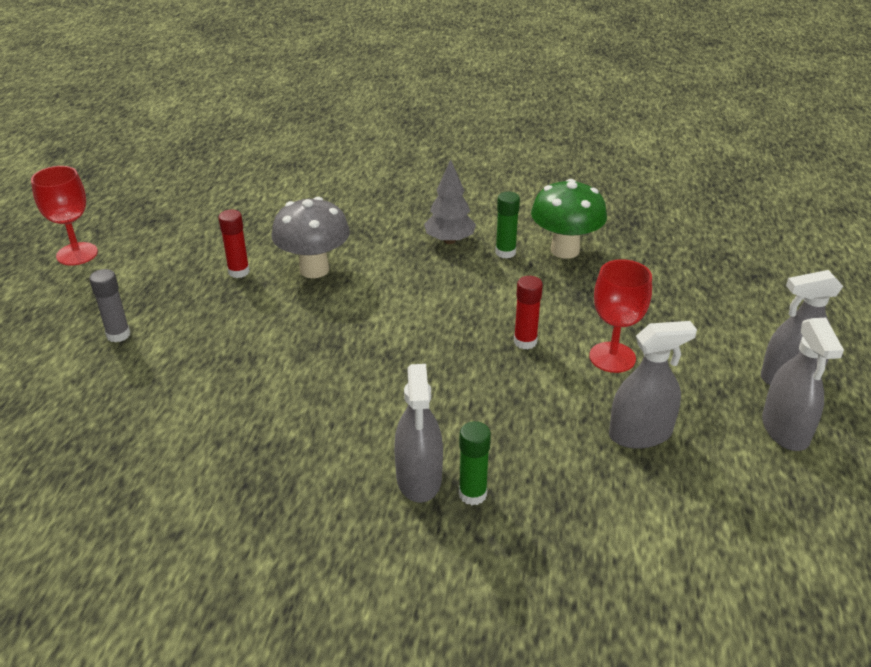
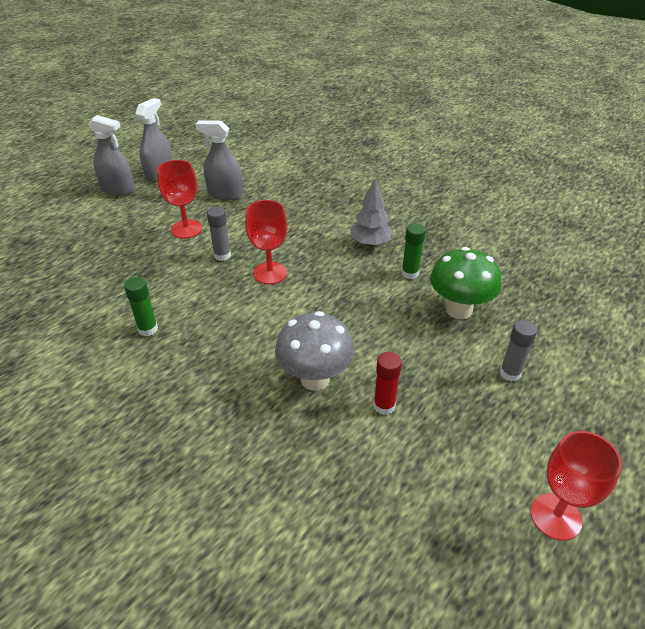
camera: 150 degrees left, 5 degrees up
(419, 478) = (350, 212): grey spray bottle -> none
(446, 342) = (270, 273): none -> red goblet
(449, 240) = (174, 362): grey tree -> grey tree (370, 243)
(472, 494) = (330, 199): green glue stick -> green glue stick (410, 273)
(525, 342) = (222, 255): red glue stick -> grey glue stick
(565, 250) = (103, 312): green mushroom -> green mushroom (459, 310)

